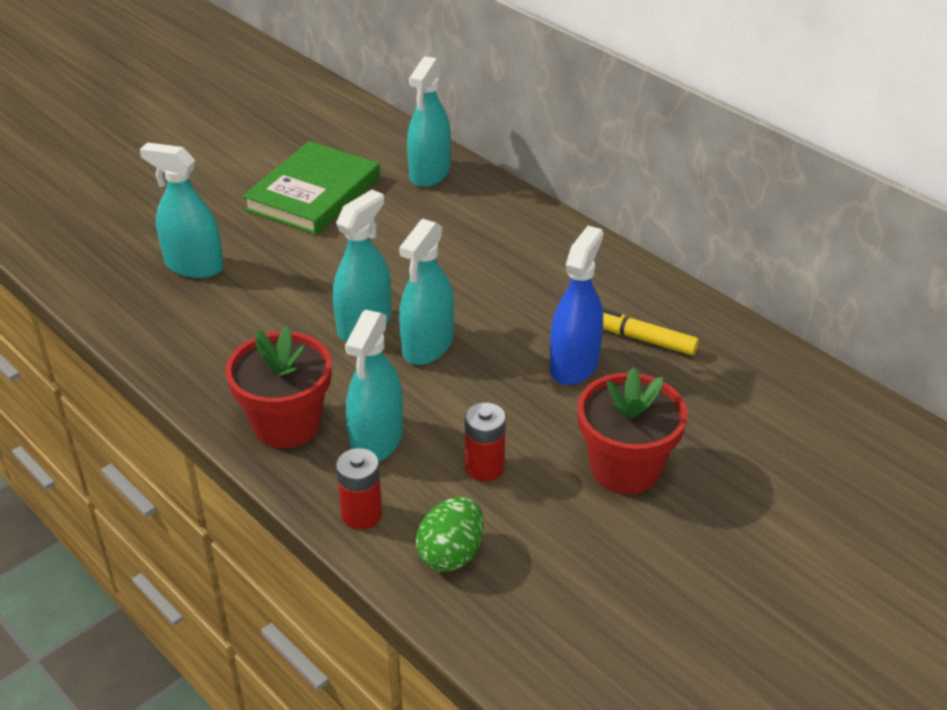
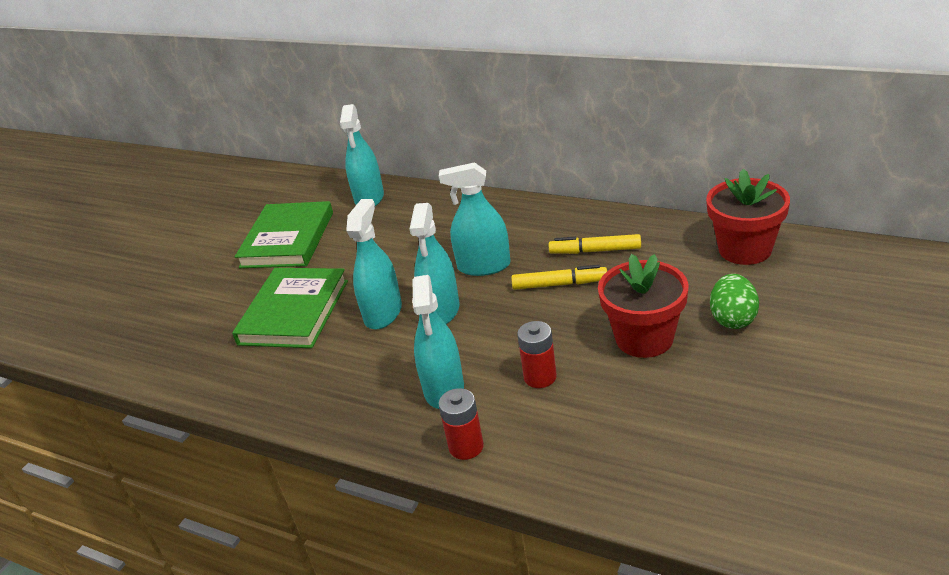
camera: 15 degrees left, 5 degrees down
(194, 265) = (220, 319): turquoise spray bottle -> turquoise spray bottle (484, 266)
(273, 287) = (294, 312): none -> green book
(286, 424) = (364, 404): red flower pot -> red flower pot (745, 249)
(451, 554) = (555, 448): green egg -> green egg (733, 319)
(574, 365) = (559, 284): blue spray bottle -> yellow marker

